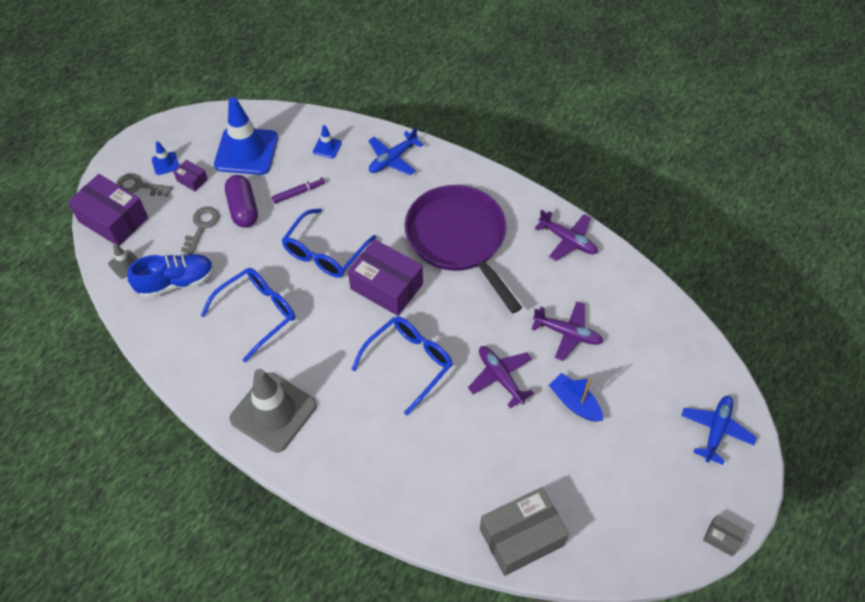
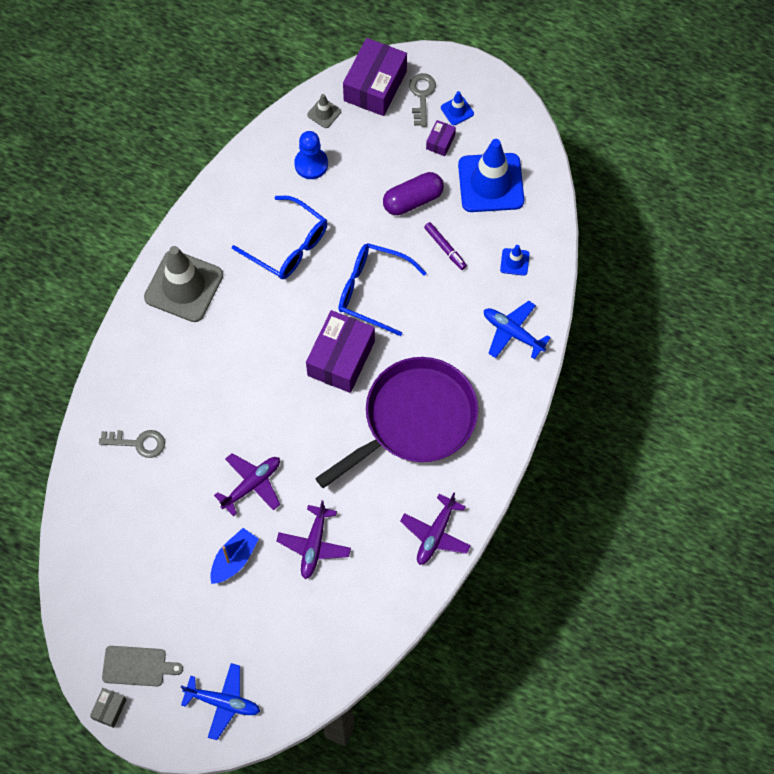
camera: 80 degrees right, 10 degrees up
(176, 282) = (311, 164): blue shoe -> blue pawn
(201, 227) = (382, 168): grey key -> grey key (138, 443)
(409, 362) = (255, 396): blue glasses -> none
(521, 537) = (89, 524): grey box -> none
(677, 505) = (137, 666): none -> grey cutting board

